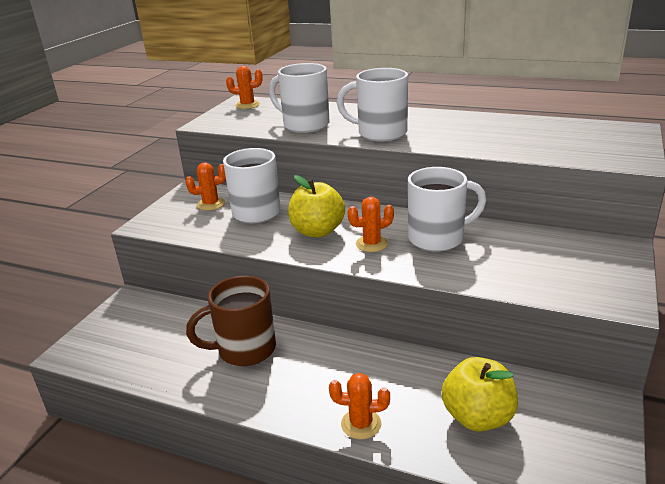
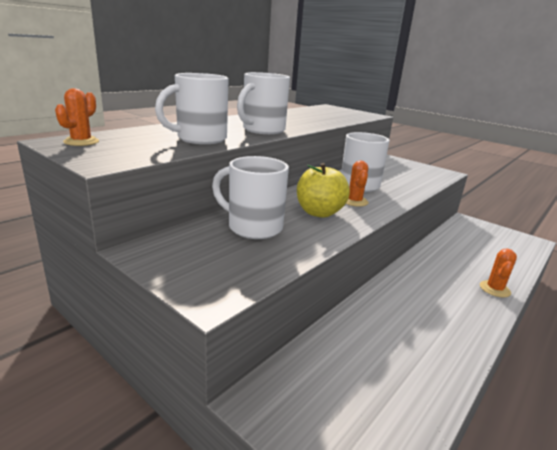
camera: 75 degrees left, 5 degrees down
(211, 204) = (204, 246): orange cactus -> none
(244, 350) = (400, 322): brown mug -> none
(478, 417) = (482, 252): yellow apple -> none

